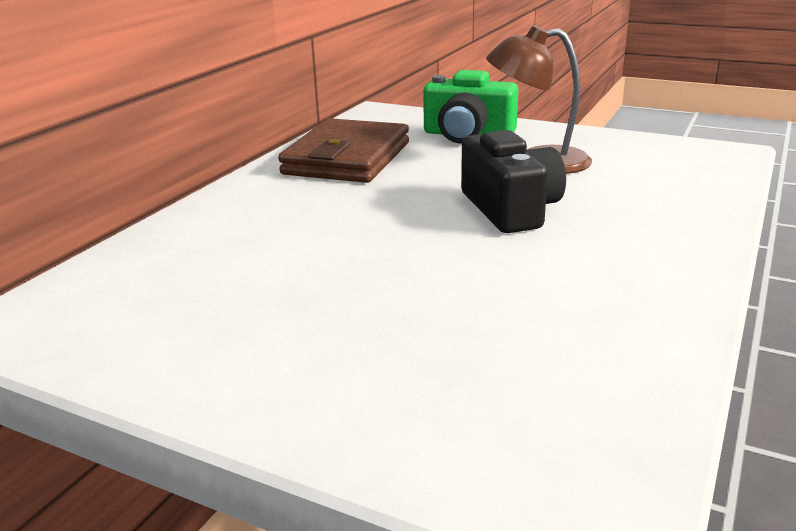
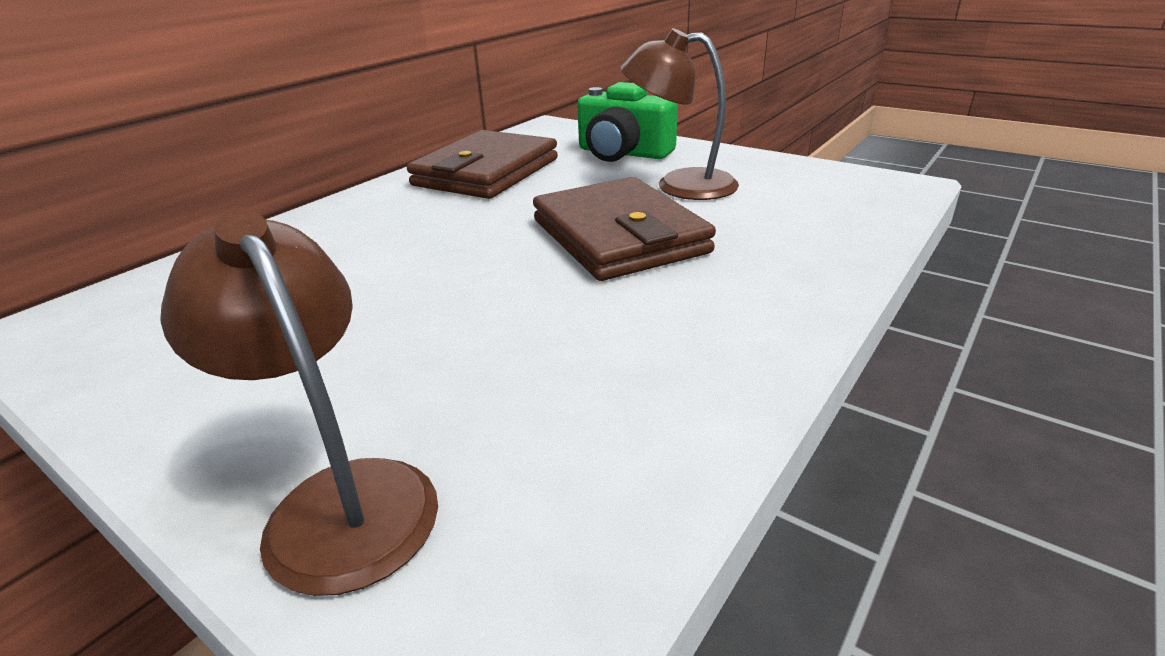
camera: 10 degrees right, 5 degrees up
(408, 424) = (338, 499): none -> brown lamp
(510, 209) = (619, 236): black camera -> brown wallet

